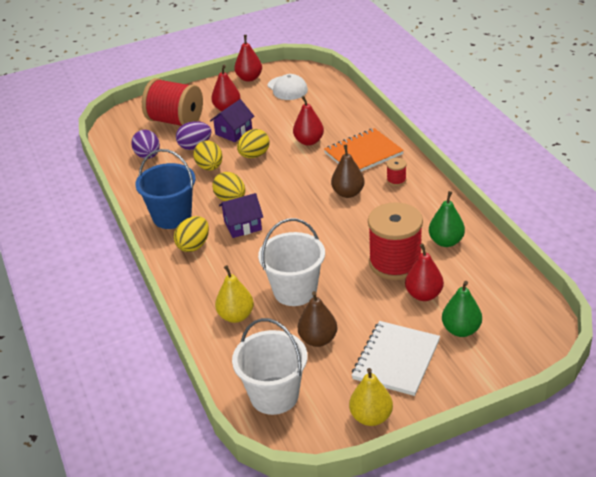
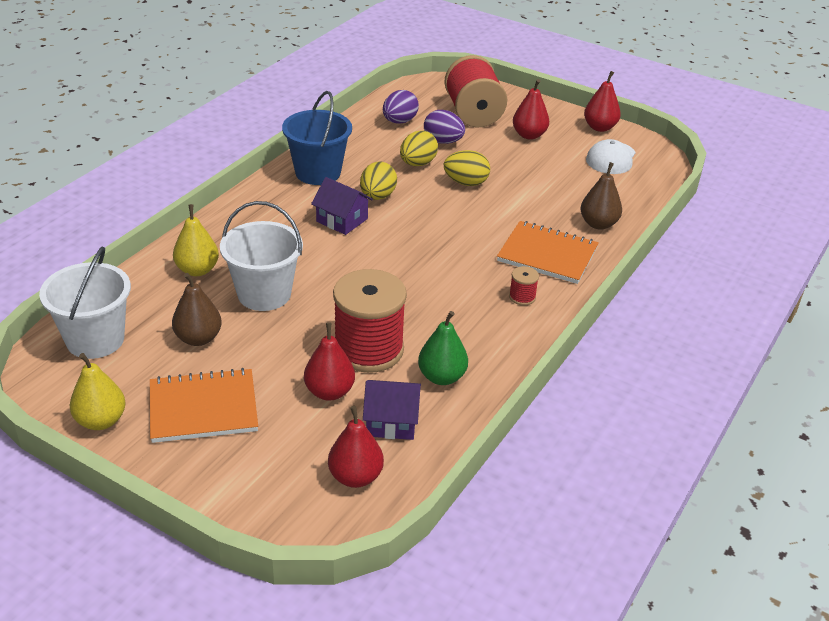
camera: 50 degrees right, 0 degrees up
(194, 245) = (284, 203): yellow egg -> none
(233, 132) = (492, 155): purple house -> purple house (391, 422)
(309, 141) = (529, 208): red pear -> red pear (355, 477)
(348, 193) = (463, 270): brown pear -> brown pear (598, 224)
(396, 360) = (203, 408): white notebook -> orange notebook
(461, 330) = (289, 444): green pear -> none

